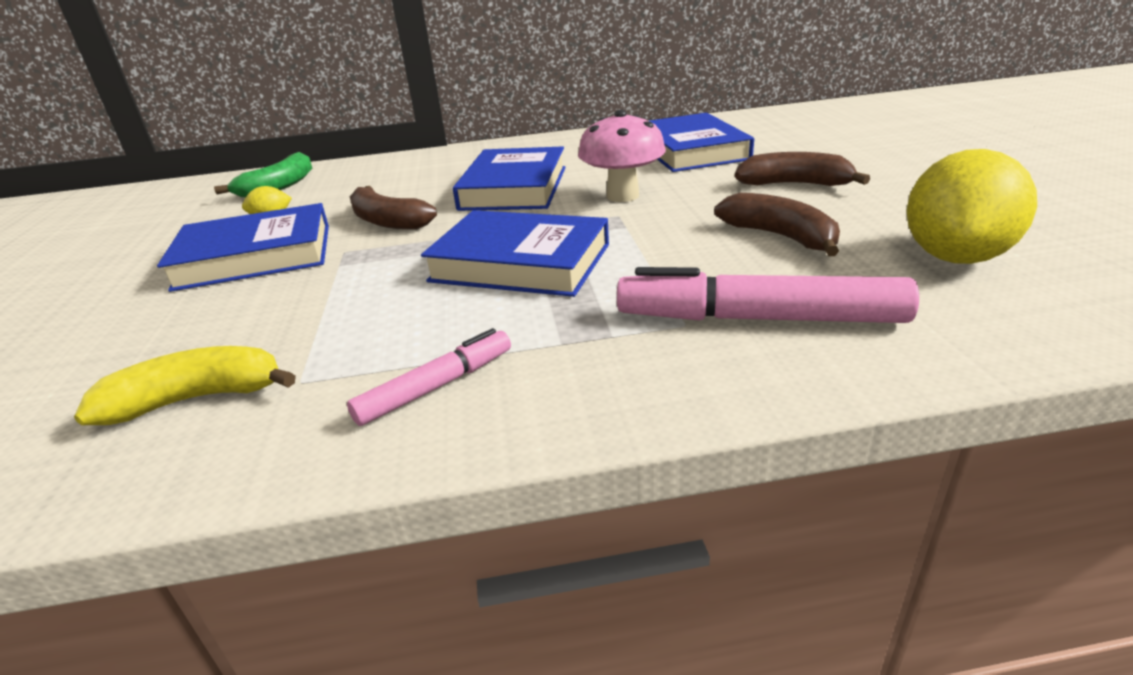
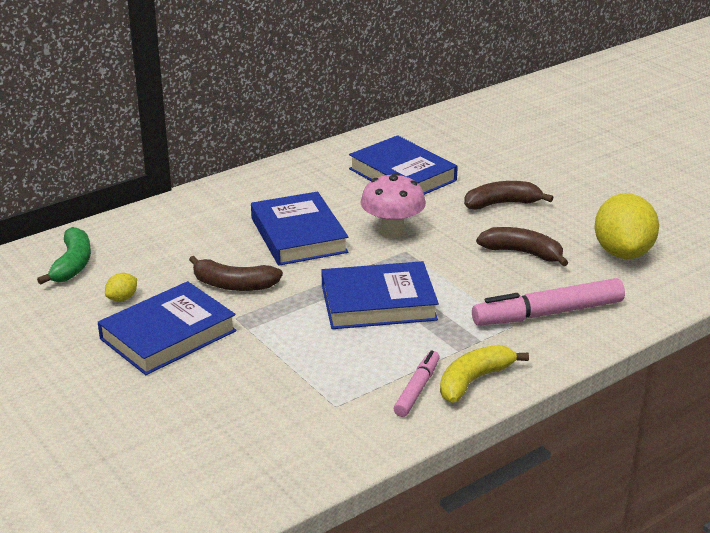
camera: 30 degrees left, 0 degrees up
(197, 399) = (288, 429): yellow banana -> yellow banana (473, 380)

